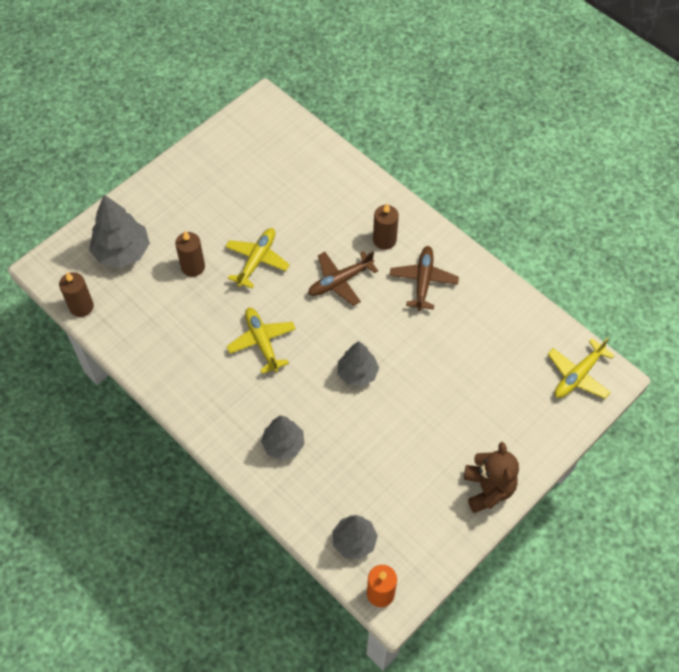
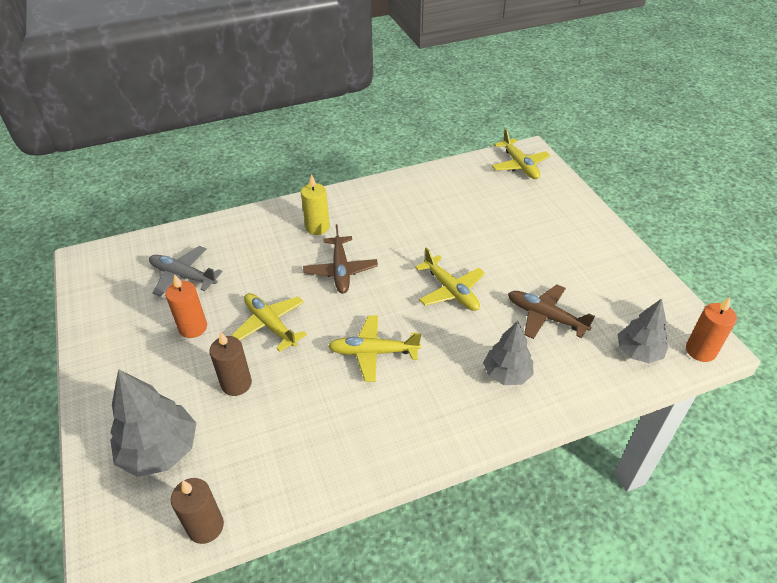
camera: 65 degrees left, 15 degrees down
(230, 212) = (193, 327): none -> orange candle
(278, 176) = (183, 276): none -> grey plane
(357, 373) = (451, 290): grey tree -> yellow plane
(384, 240) = (317, 227): brown candle -> yellow candle
(423, 281) = (378, 217): brown plane -> brown plane (545, 317)
(488, 489) = (608, 245): brown teddy bear -> none

